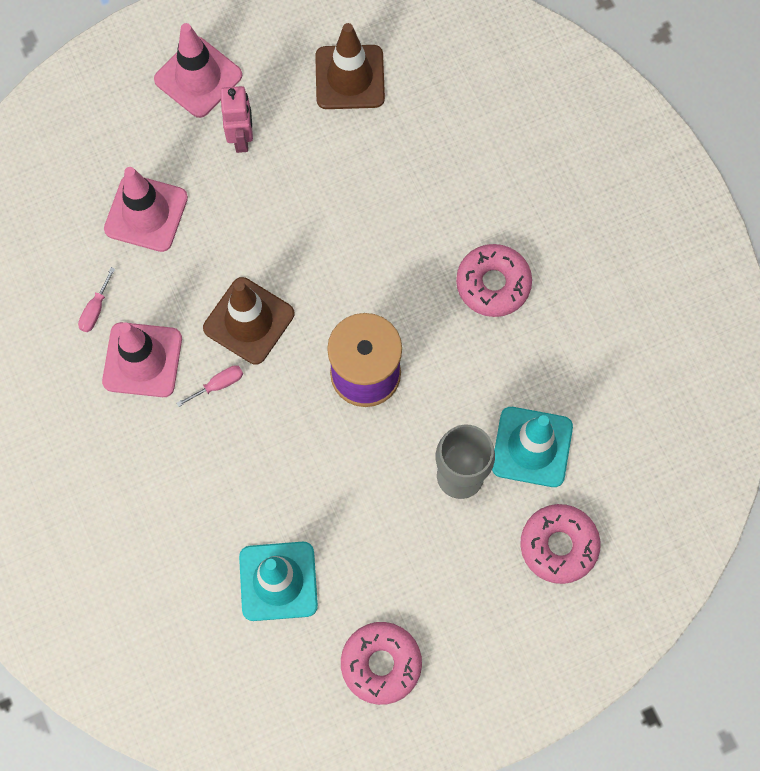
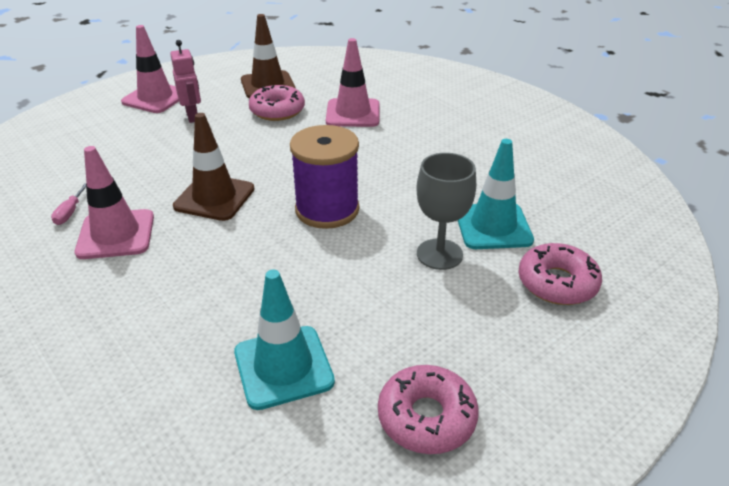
camera: 15 degrees left, 35 degrees down
(146, 213) = (117, 158): pink traffic cone -> pink traffic cone (353, 113)
(218, 385) = (192, 237): pink screwdriver -> none
(493, 284) = (412, 151): pink donut -> pink donut (277, 111)

